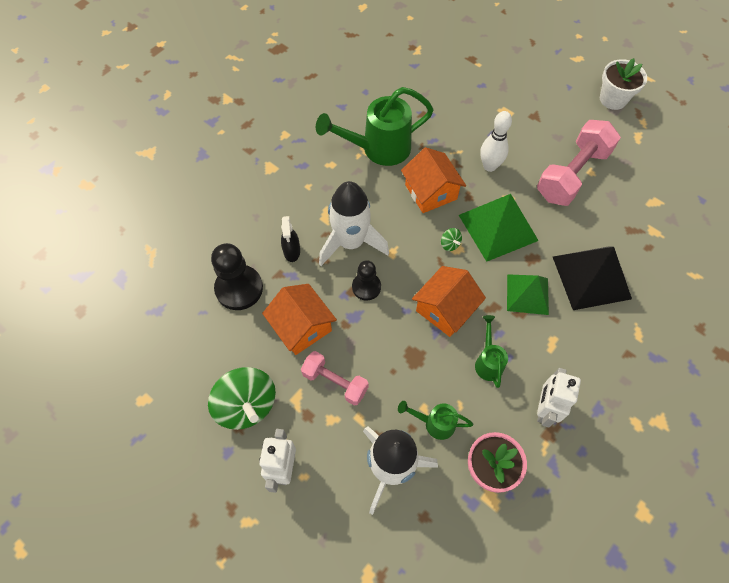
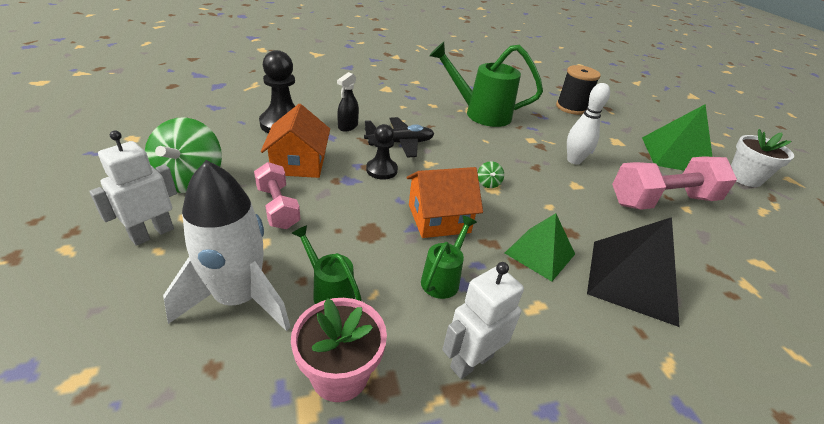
camera: 30 degrees right, 25 degrees down
(351, 242) = (400, 143): white rocket -> black plane
(431, 192) = (502, 150): orange house -> none
(443, 81) = (571, 107): none -> black spool
(498, 227) = (548, 196): green pyramid -> green pyramid (676, 155)

